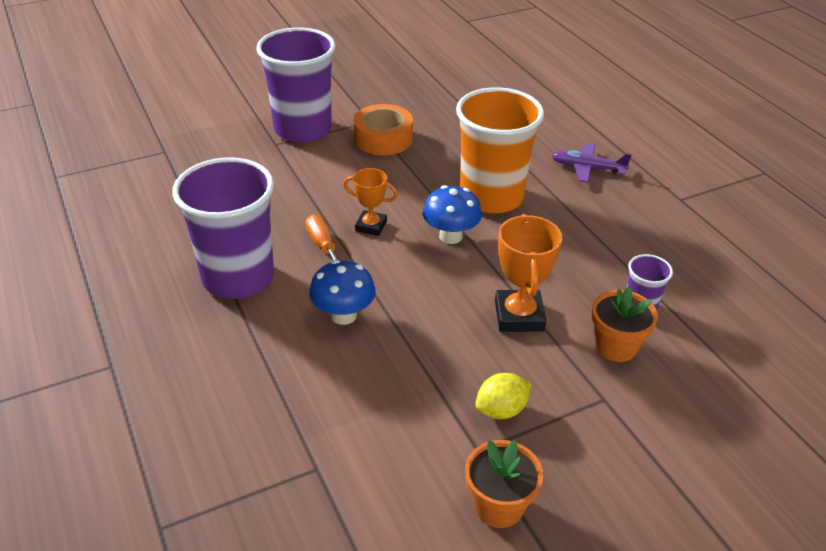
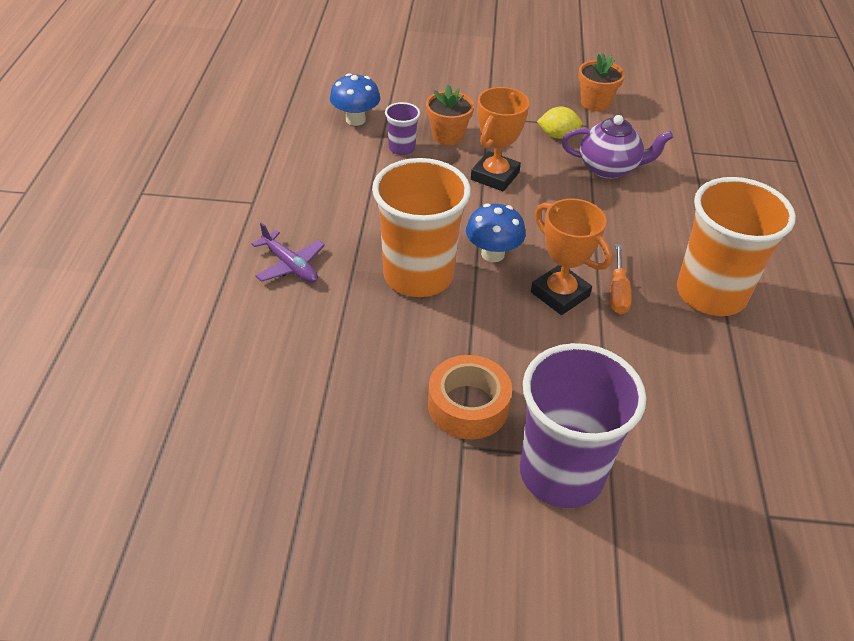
camera: 150 degrees left, 5 degrees up
(238, 278) = (711, 294): purple cup -> orange cup
(343, 315) = (630, 227): blue mushroom -> blue mushroom (355, 119)
(371, 226) = (560, 294): orange trophy -> orange trophy, size x1.58
(408, 386) = (609, 168): none -> purple teapot

